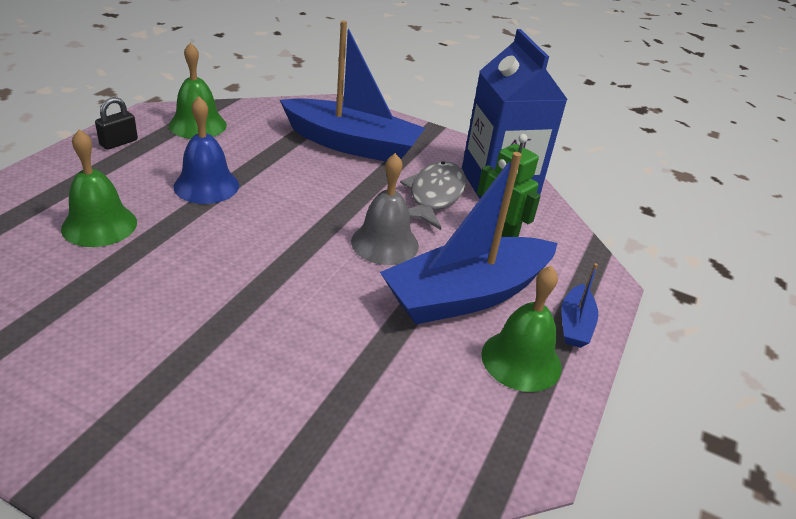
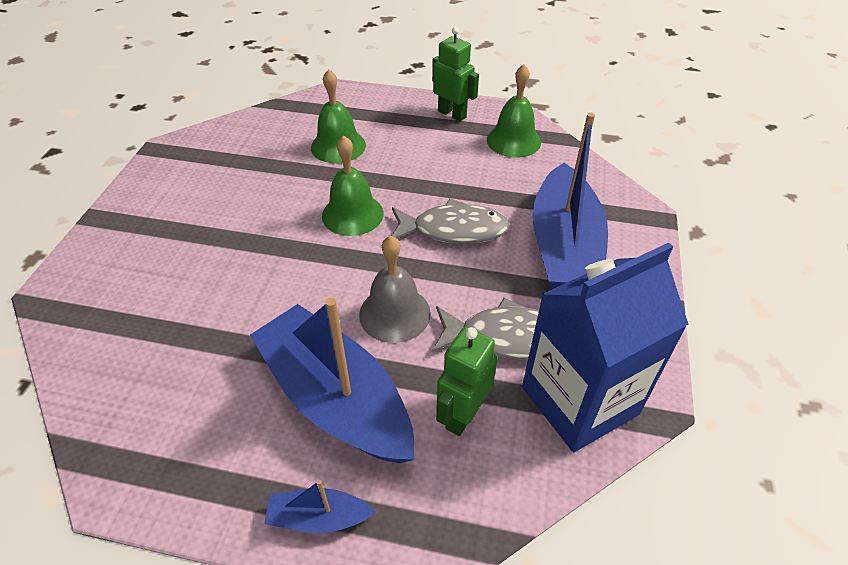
camera: 80 degrees right, 10 degrees up
(119, 143) = (452, 114): black padlock -> green robot
(206, 185) = (421, 176): blue bell -> none
(298, 187) = (453, 230): none -> grey fish
(521, 360) = (246, 463): green bell -> green bell (352, 214)

